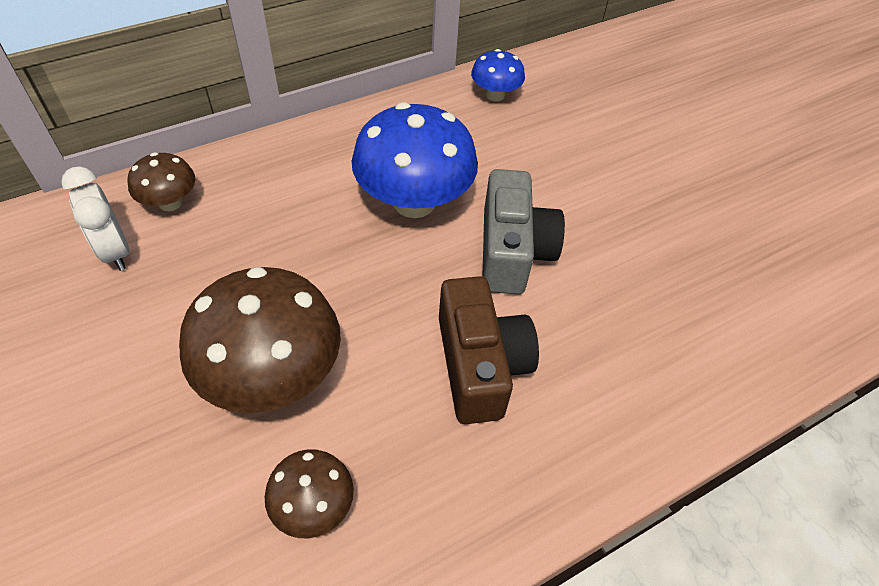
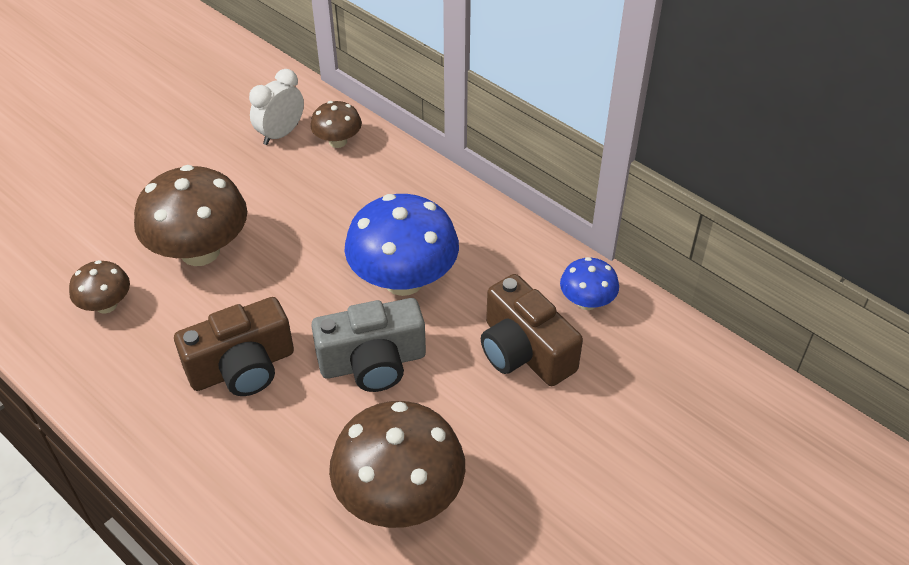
camera: 75 degrees right, 5 degrees down
(535, 146) = (524, 351): none -> brown camera
(675, 270) = (400, 497): none -> brown mushroom

